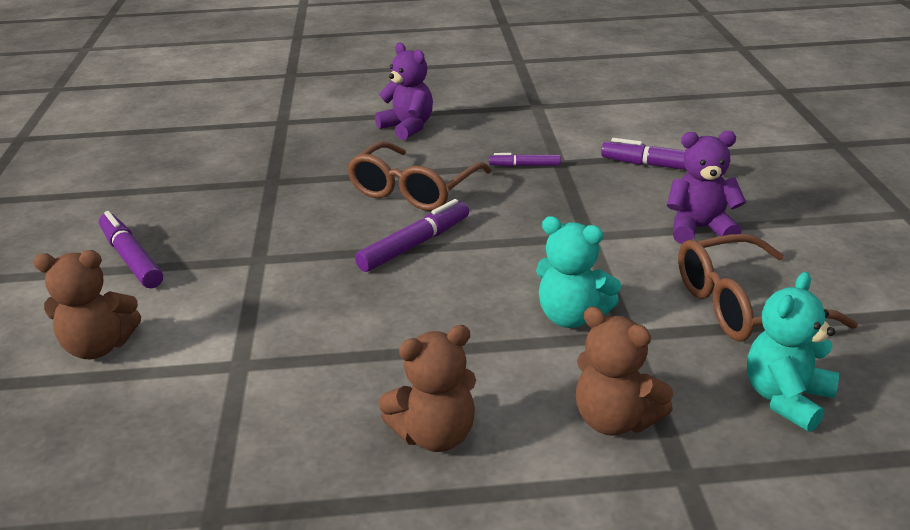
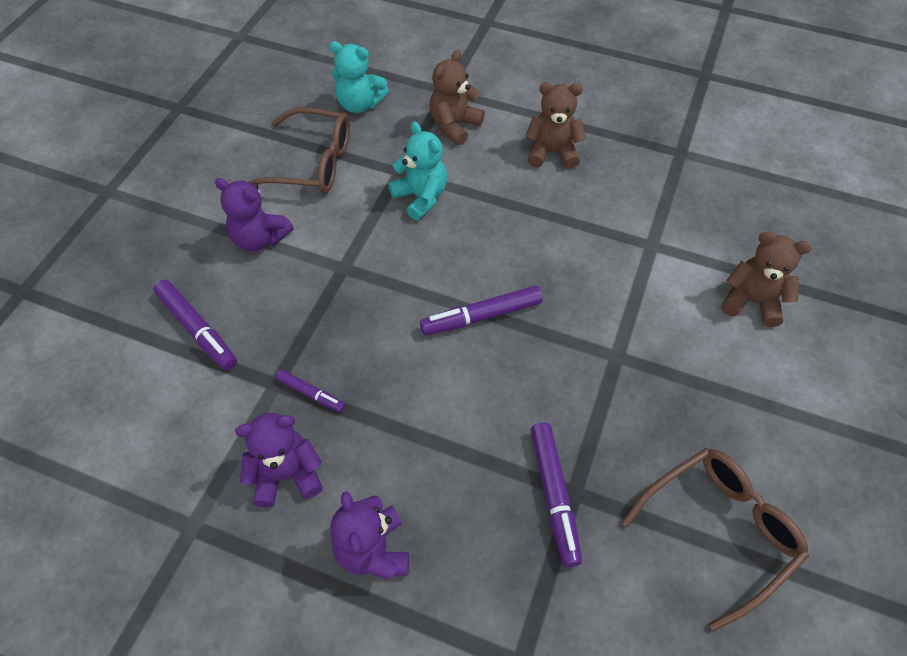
camera: 155 degrees left, 25 degrees up
(131, 258) = (731, 408): purple marker -> purple marker (554, 495)
(414, 190) = (439, 401): brown glasses -> brown glasses (719, 530)
(499, 134) = (287, 474): none -> purple teddy bear
(615, 420) = (454, 126): brown teddy bear -> brown teddy bear turned 120 degrees counterclockwise
(786, 399) = (360, 104): turquoise teddy bear -> turquoise teddy bear turned 45 degrees clockwise

